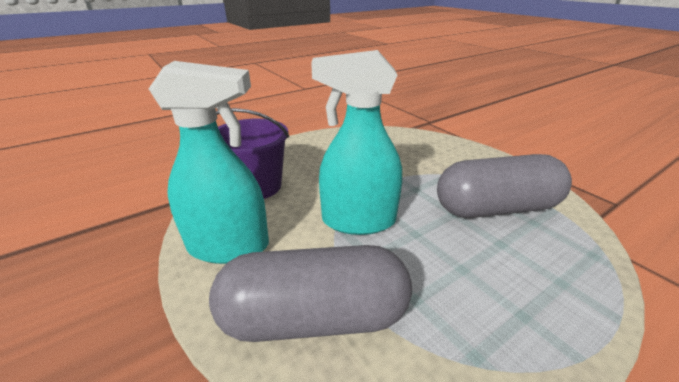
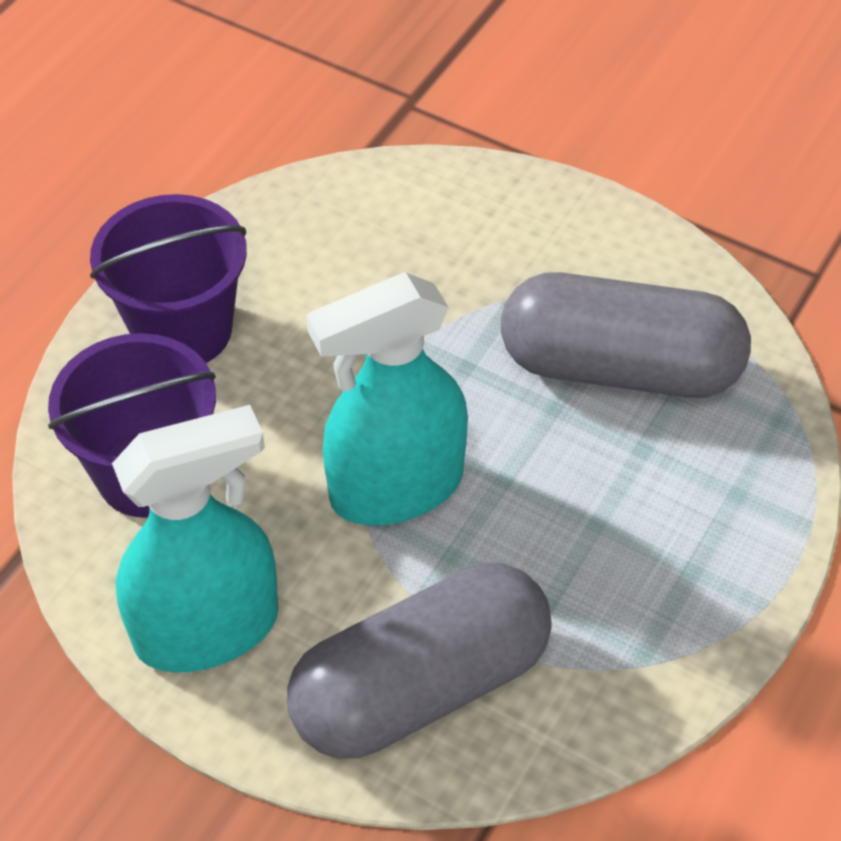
camera: 25 degrees left, 20 degrees up
(306, 152) = (182, 330): none -> purple bucket
(495, 208) = (619, 367): grey capsule -> grey capsule turned 45 degrees clockwise

